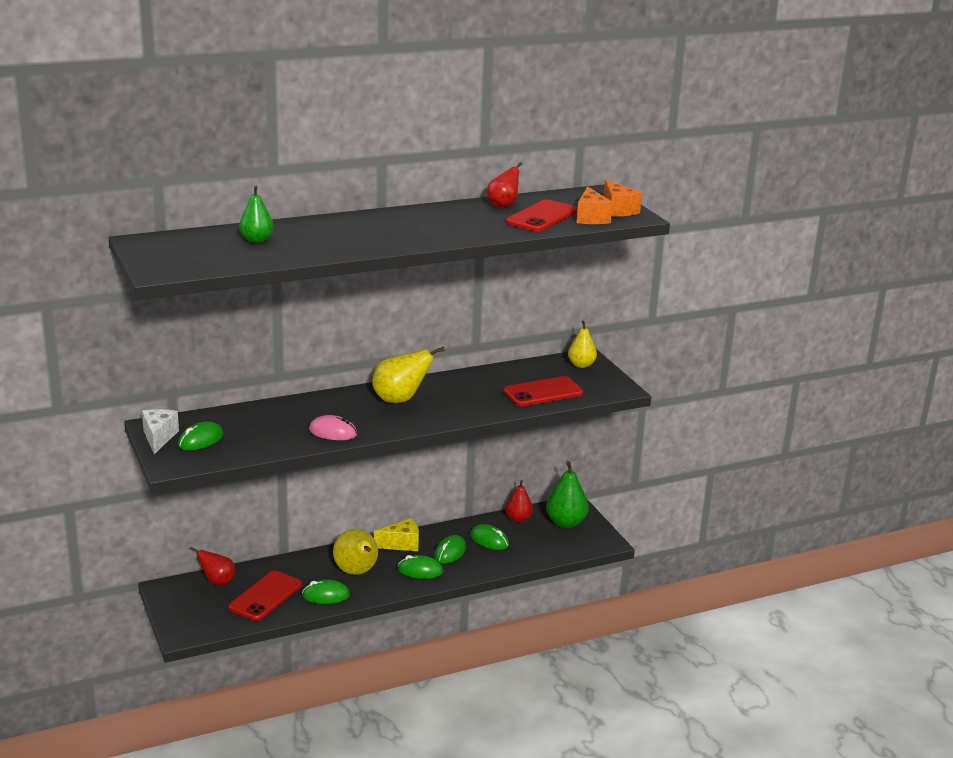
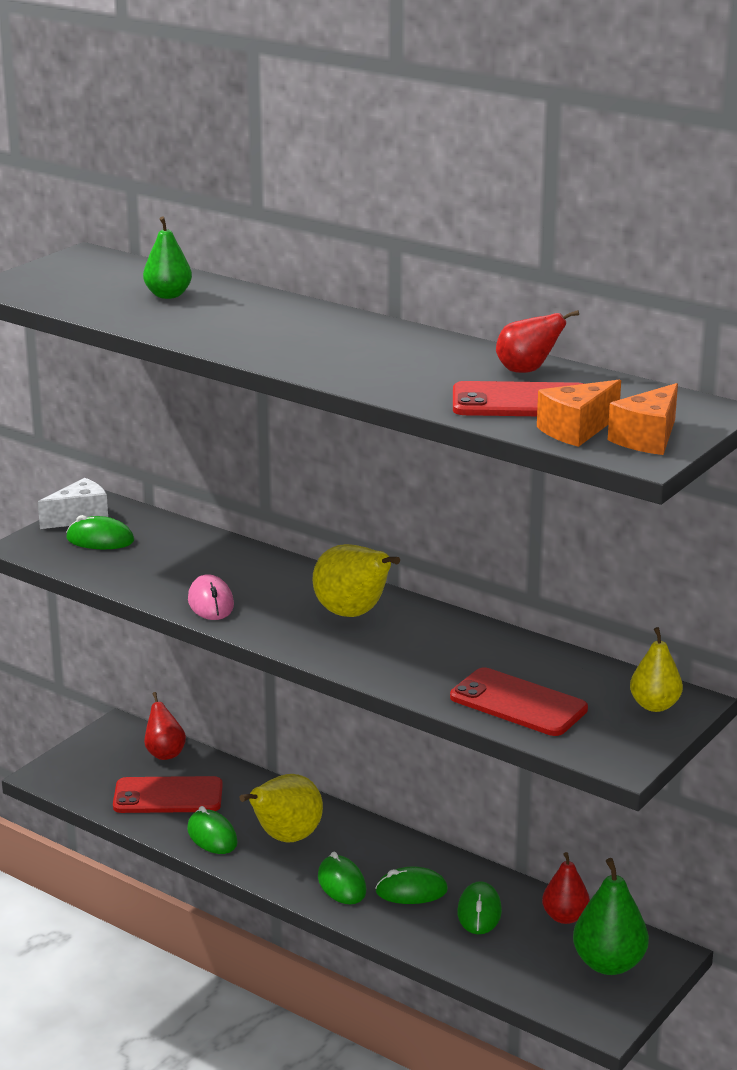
camera: 60 degrees right, 0 degrees up
(402, 544) = (386, 846): yellow cheese -> none

